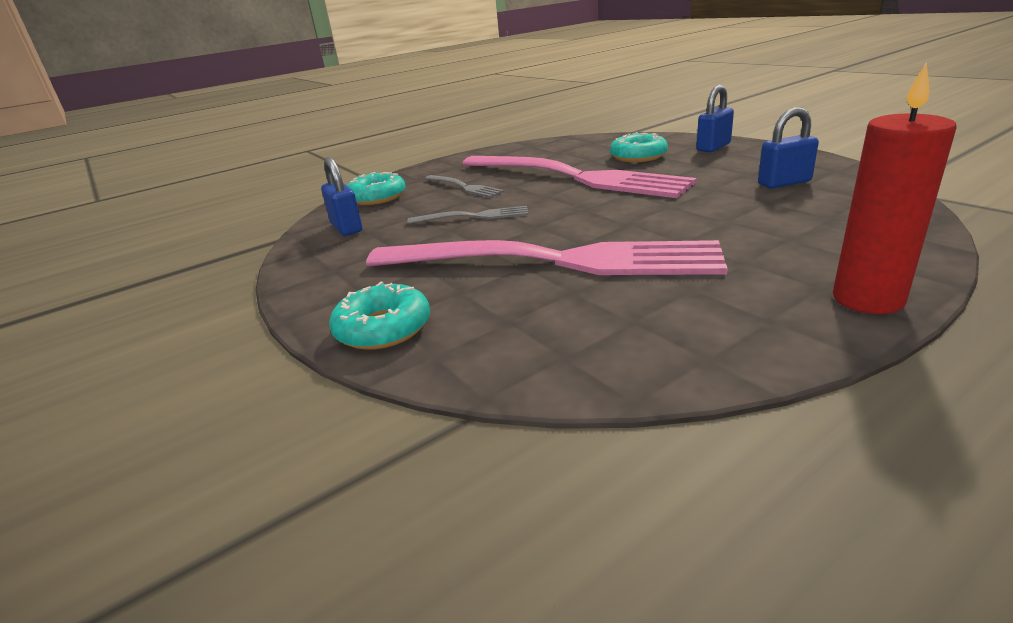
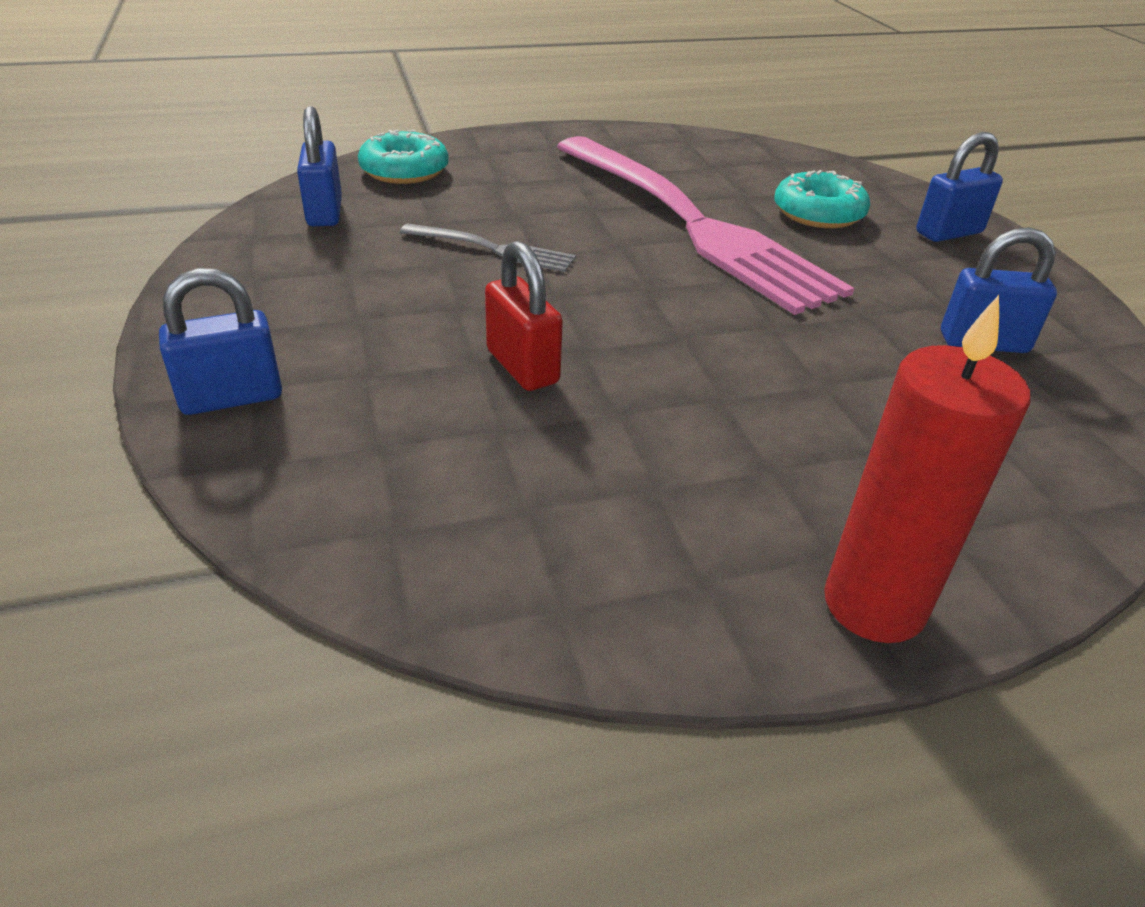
camera: 15 degrees right, 10 degrees up
(383, 328) = (231, 398): turquoise donut -> blue padlock
(464, 187) = (528, 190): grey fork -> none
(553, 261) = (522, 367): pink fork -> red padlock

